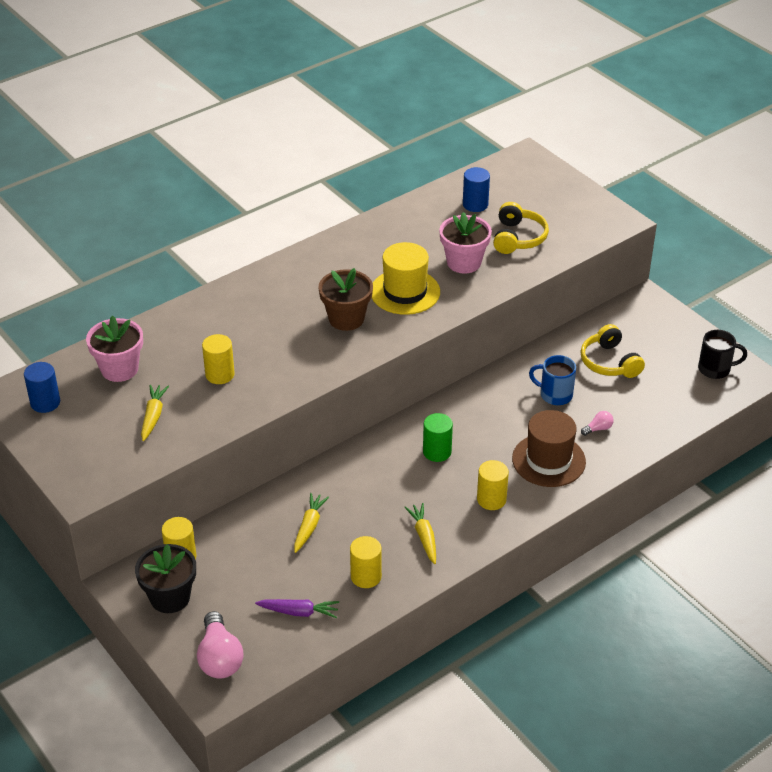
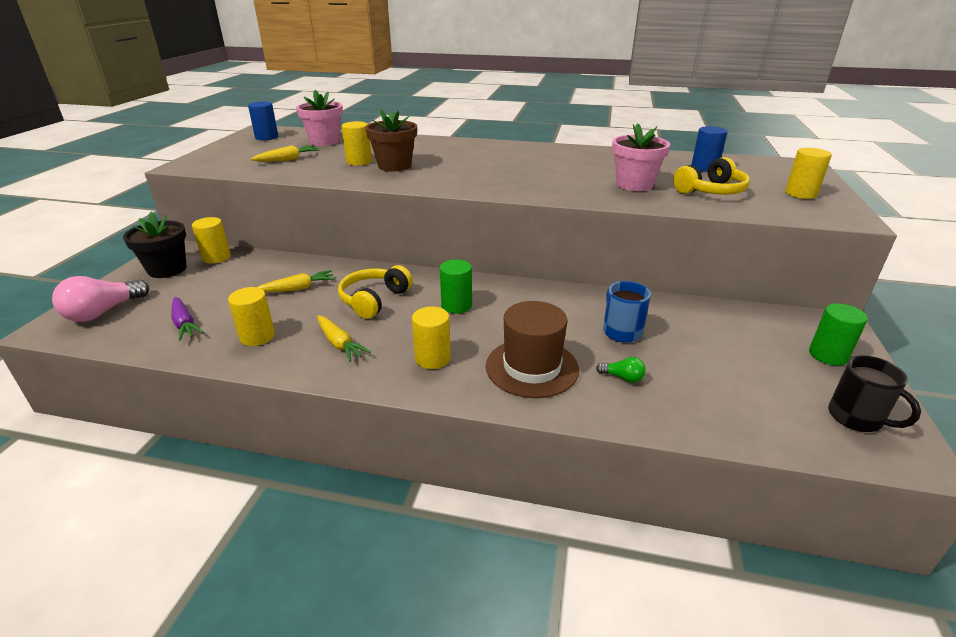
camera: 50 degrees right, 10 degrees down
(346, 319) = (486, 173): brown flower pot -> brown flower pot (394, 166)
(405, 292) = (555, 179): yellow hat -> none
(424, 537) = (339, 344): yellow carrot -> yellow carrot turned 105 degrees clockwise
(568, 204) = (800, 194): none -> yellow cylinder
(598, 428) = (622, 377): pink light bulb -> green light bulb
(609, 362) = (718, 341): yellow headphones -> yellow headphones (374, 300)
(666, 331) = (828, 355): none -> green cylinder

